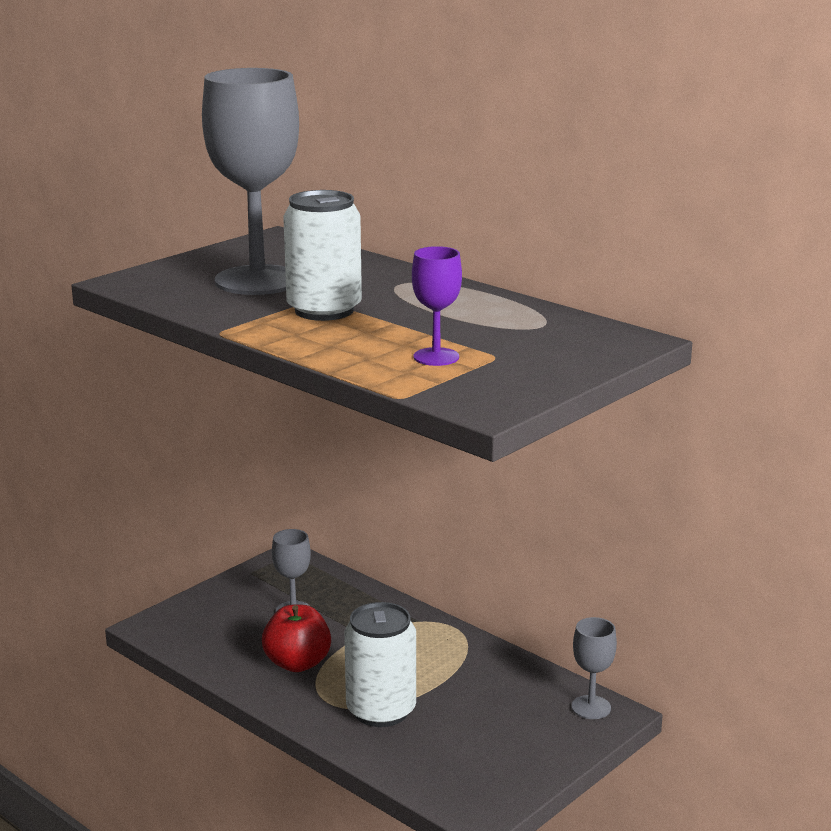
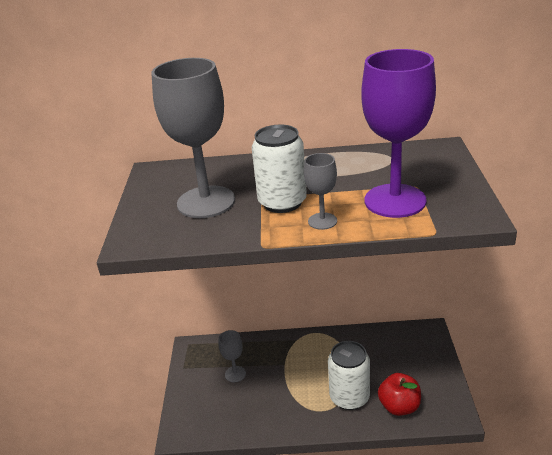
camera: 40 degrees left, 10 degrees up
(297, 663) = (279, 401): red apple -> red apple (399, 406)
(436, 357) = (395, 201): purple goblet -> purple goblet, size x2.16
(591, 707) = (419, 333): grey goblet -> grey goblet (322, 221)

